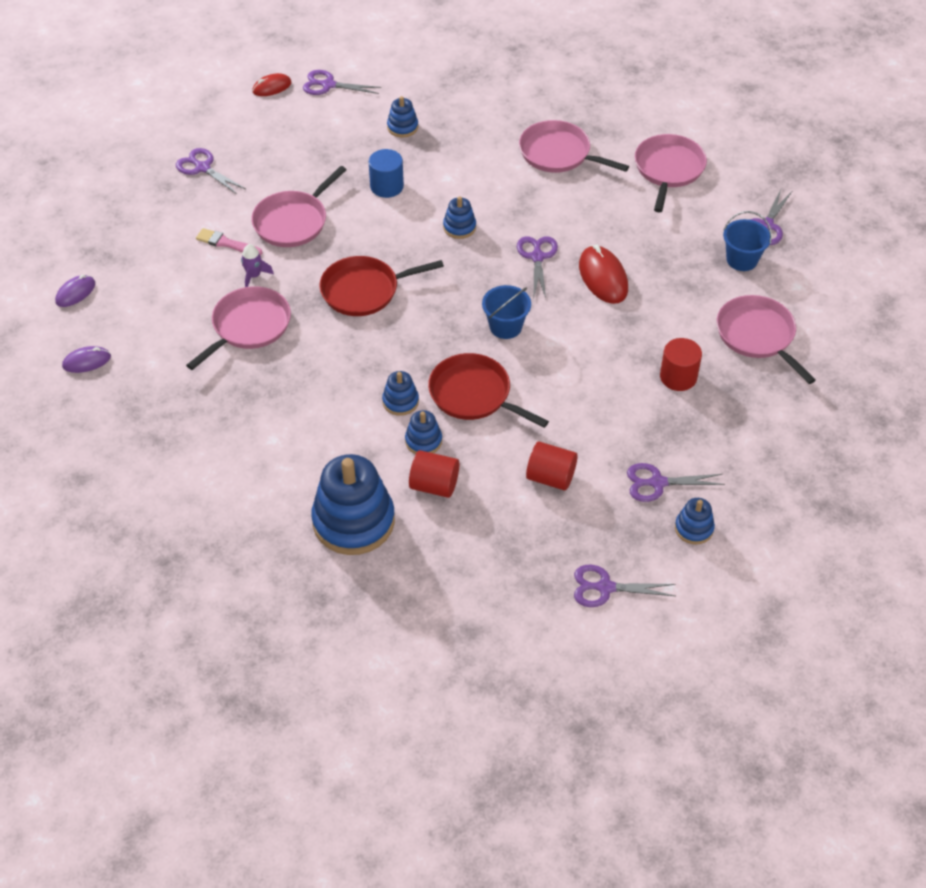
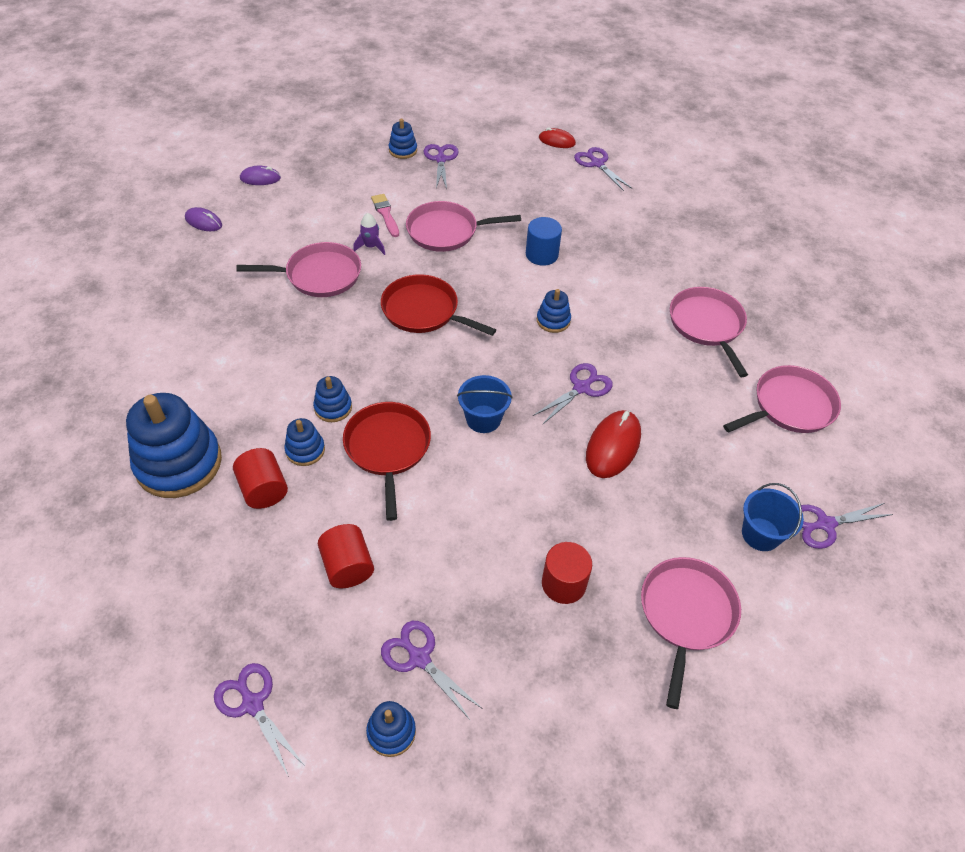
camera: 45 degrees right, 0 degrees up
(402, 127) = (610, 224): blue stacking toy -> blue stacking toy (403, 150)

